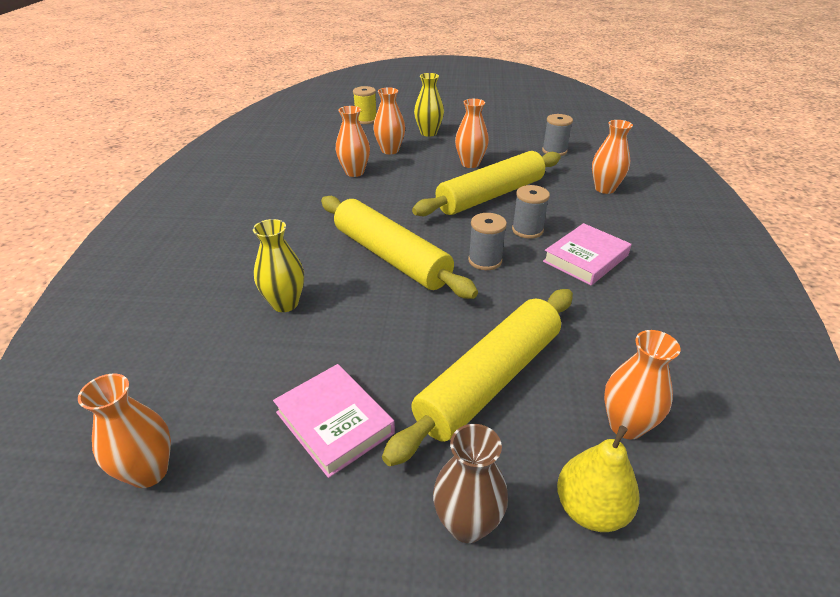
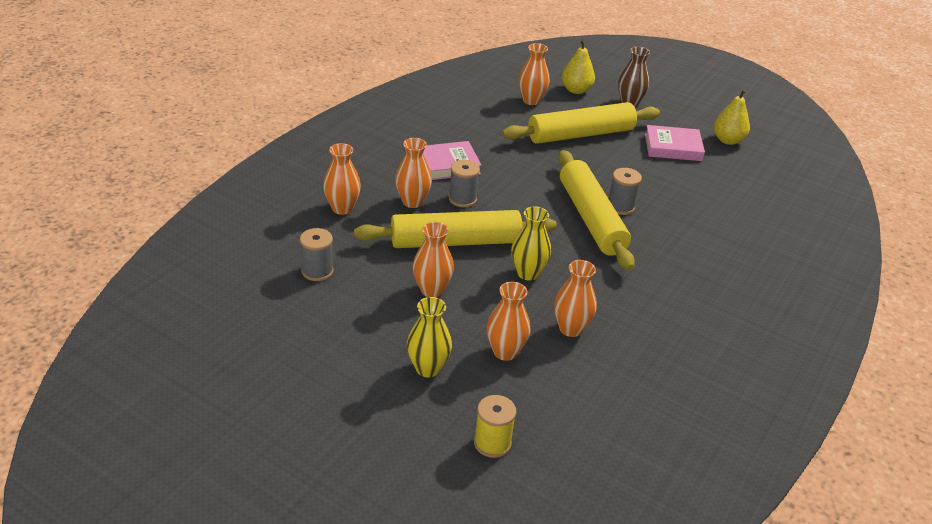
camera: 155 degrees left, 0 degrees up
(149, 472) = (768, 161): orange vase -> orange vase (412, 202)
(232, 500) = (727, 140): none -> yellow pear
(285, 303) = (686, 213): yellow vase -> yellow vase (527, 273)
(334, 422) = (673, 147): pink book -> pink book turned 75 degrees counterclockwise
(485, 260) = (521, 190): grey spool -> grey spool (620, 206)

